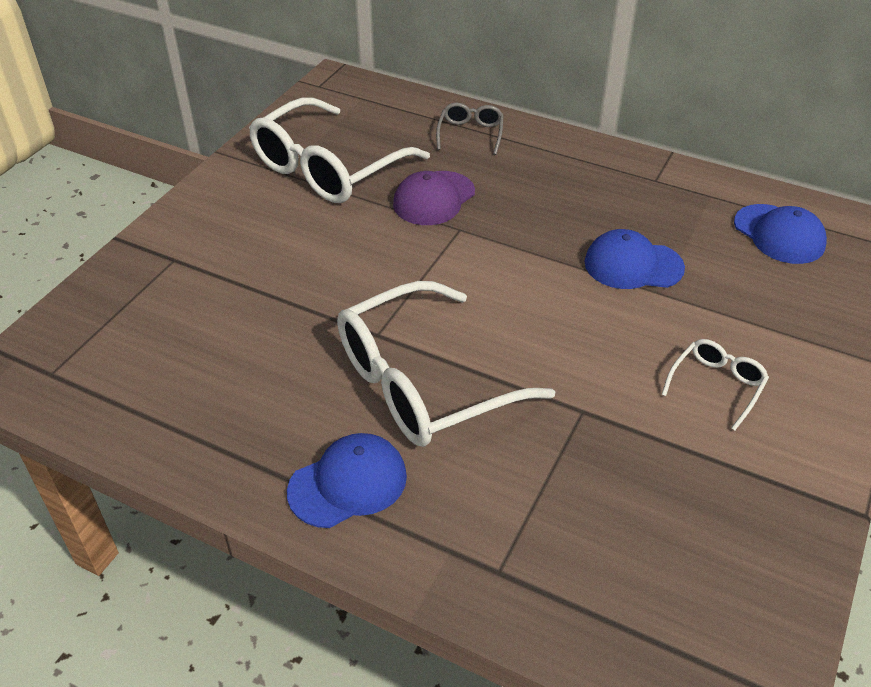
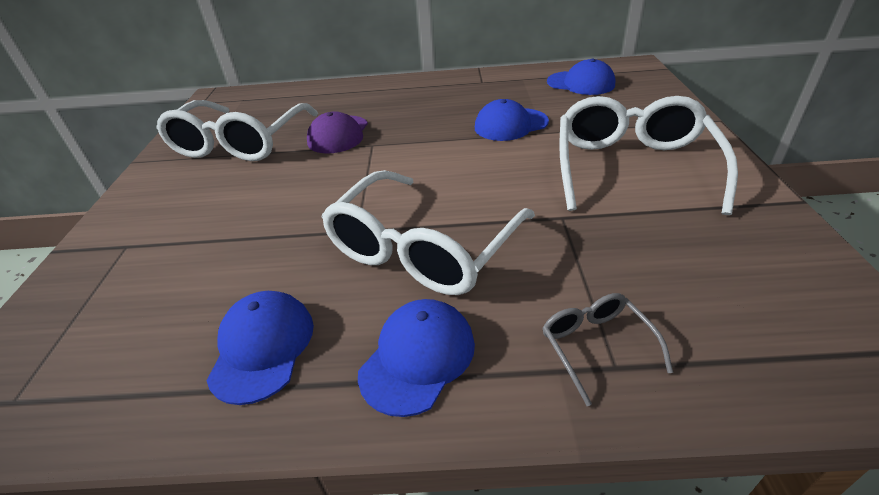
camera: 25 degrees left, 5 degrees down
(236, 415) = (262, 347): none -> blue cap
(470, 134) = (338, 95): grey glasses -> grey glasses (596, 346)
(716, 385) = (632, 167): white glasses -> white glasses, size x2.21

